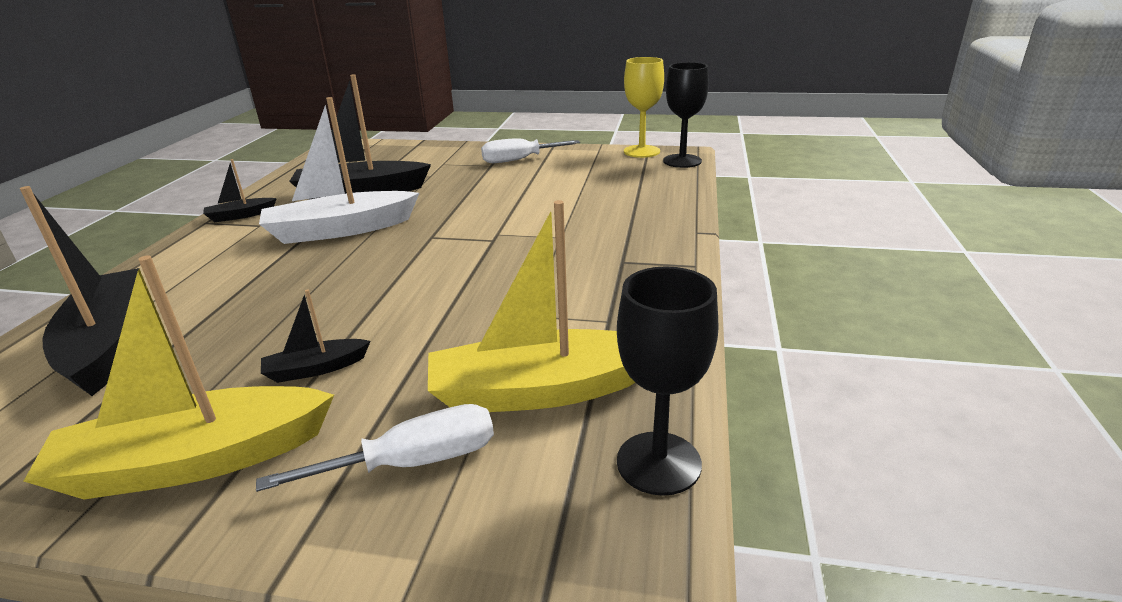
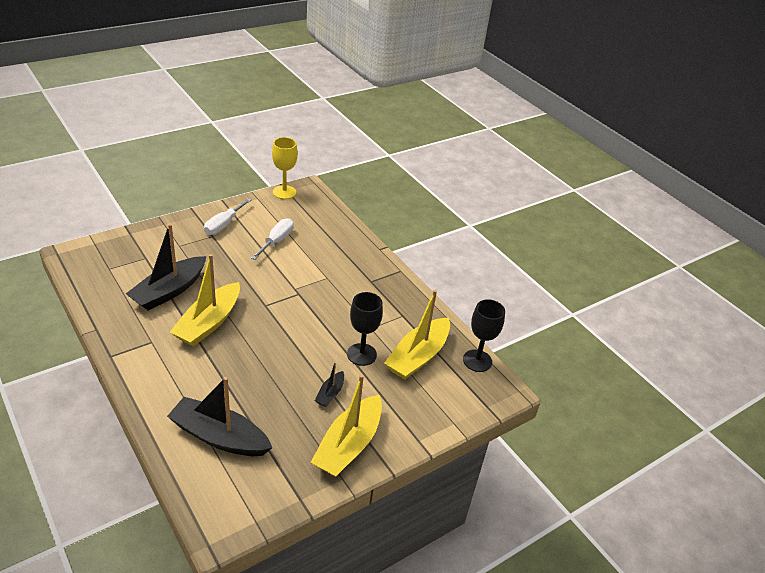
camera: 50 degrees left, 10 degrees up
(240, 216) = (125, 341): black boat -> none
(340, 230) = (209, 323): white boat -> yellow boat
(414, 462) = (415, 402): white screwdriver -> white screwdriver (276, 241)
(682, 161) = (315, 194): black goblet -> black goblet (361, 354)

